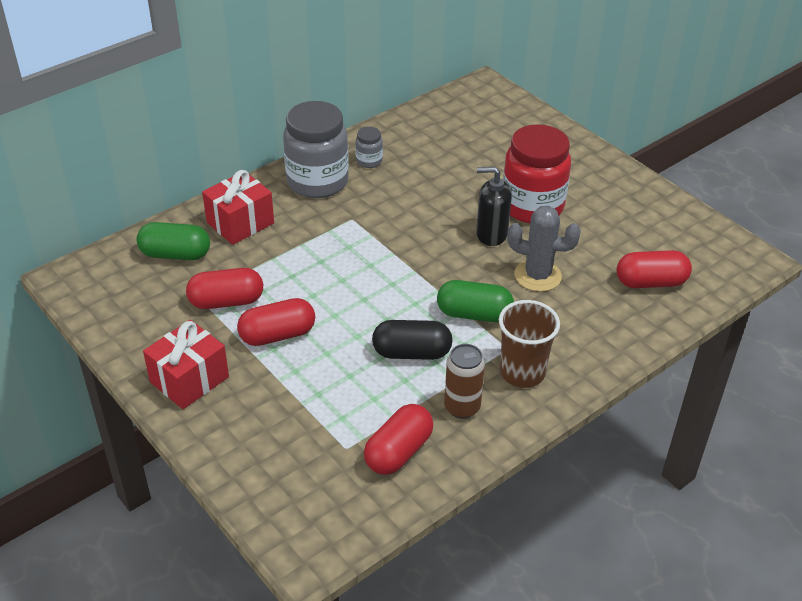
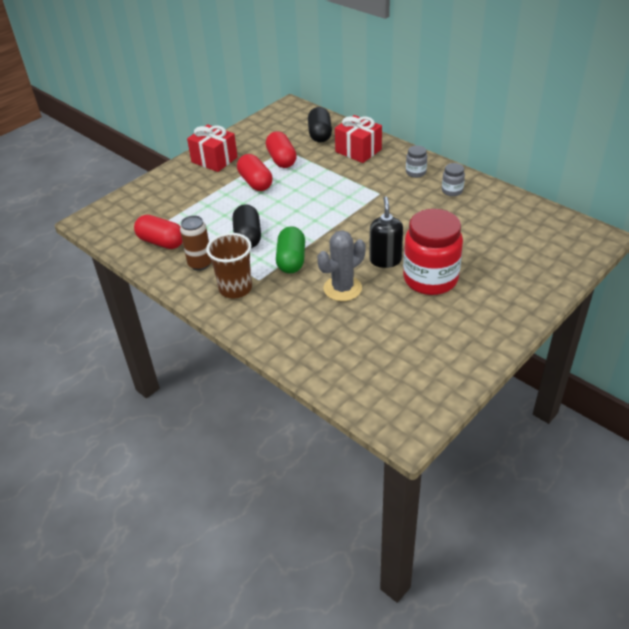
camera: 85 degrees right, 0 degrees up
(175, 254) = (320, 134): green capsule -> black capsule
(317, 182) = (415, 172): grey jar -> grey jar, size x0.44
(537, 276) = (342, 288): grey cactus -> grey cactus turned 45 degrees clockwise
(651, 282) = (352, 355): red capsule -> none

